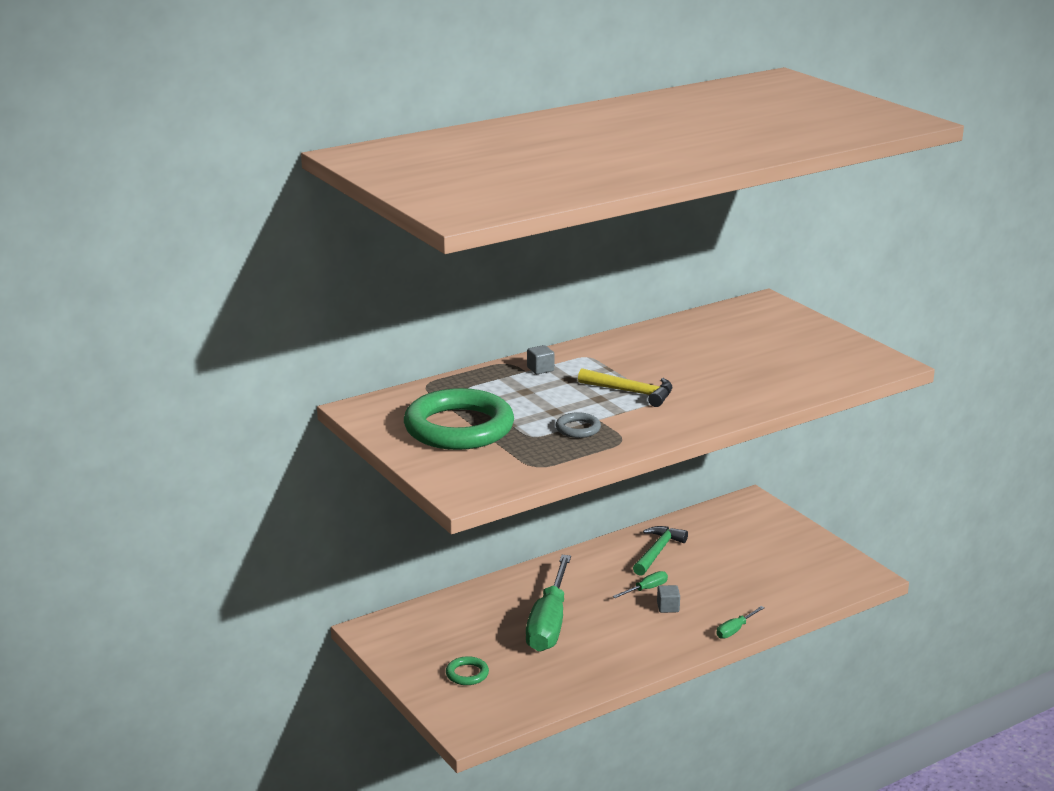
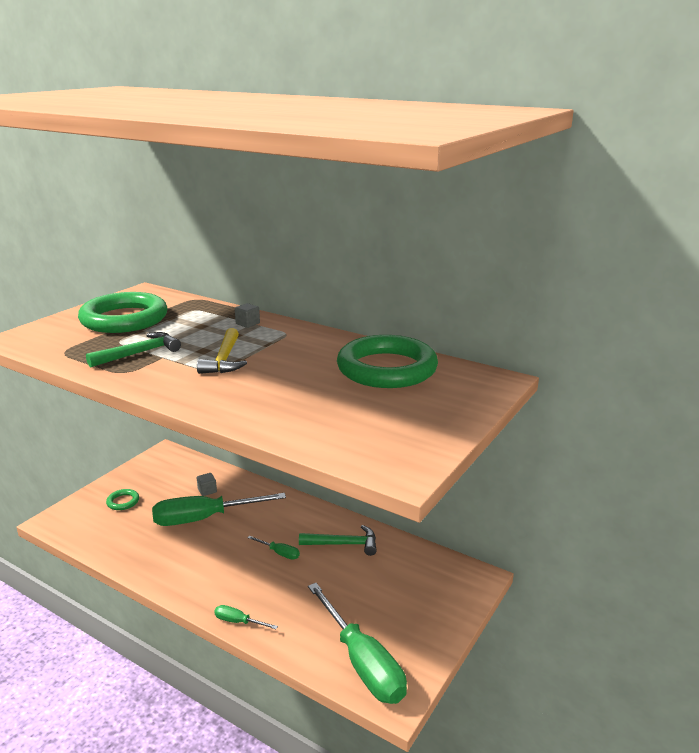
camera: 65 degrees right, 0 degrees up
(578, 429) = (139, 353): grey ring -> green hammer
(668, 607) = (257, 572): grey cube -> grey cube (207, 490)
(711, 333) = (387, 369): none -> green ring
(822, 580) = (362, 663): none -> green screwdriver

